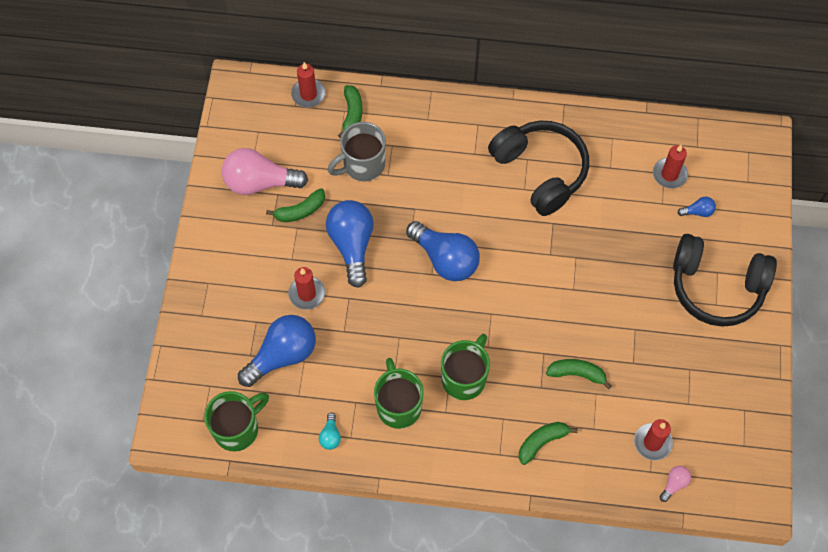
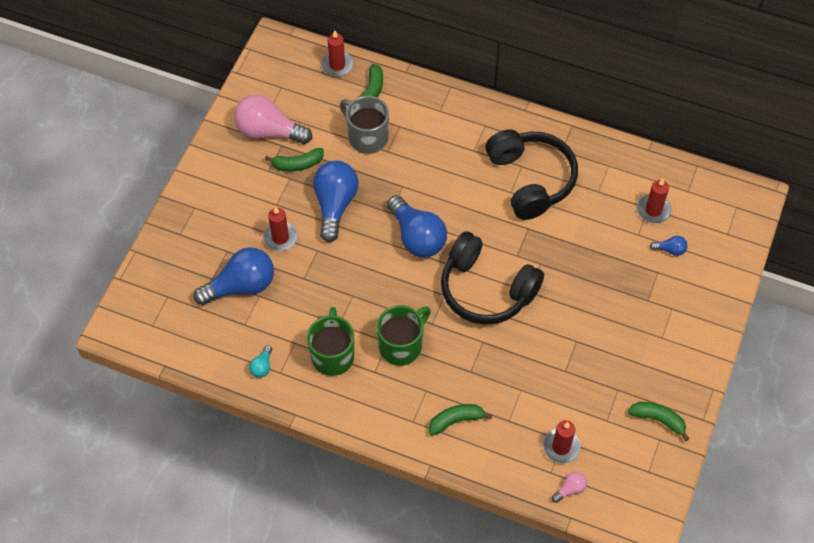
camera: 15 degrees right, 5 degrees down
(237, 429) = (180, 340): green mug -> none
(362, 165) = (367, 137): grey mug -> grey mug turned 60 degrees clockwise
(577, 374) = (508, 368): green banana -> green banana (658, 420)
(716, 287) = (667, 322): black headphones -> black headphones (486, 290)

